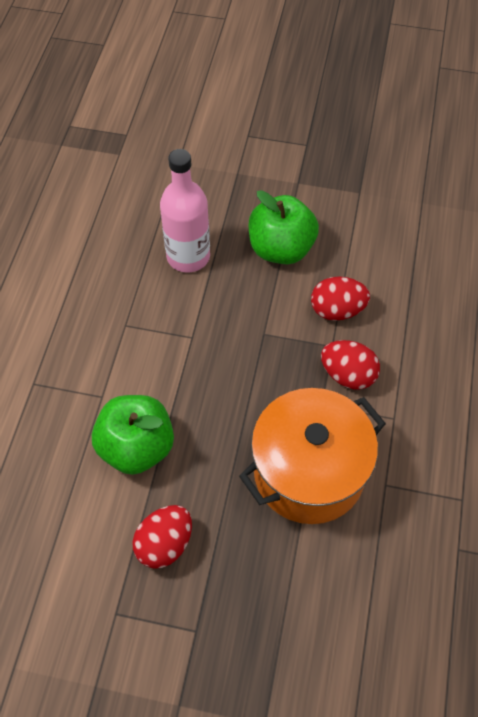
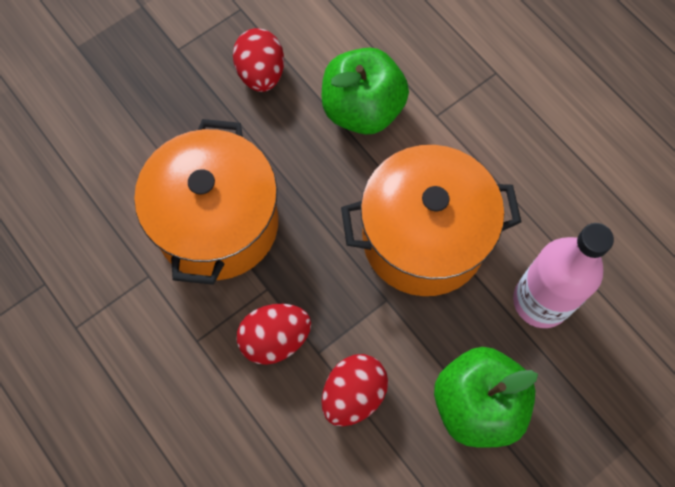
camera: 130 degrees right, 10 degrees up
(203, 341) = (423, 238): none -> orange pot

